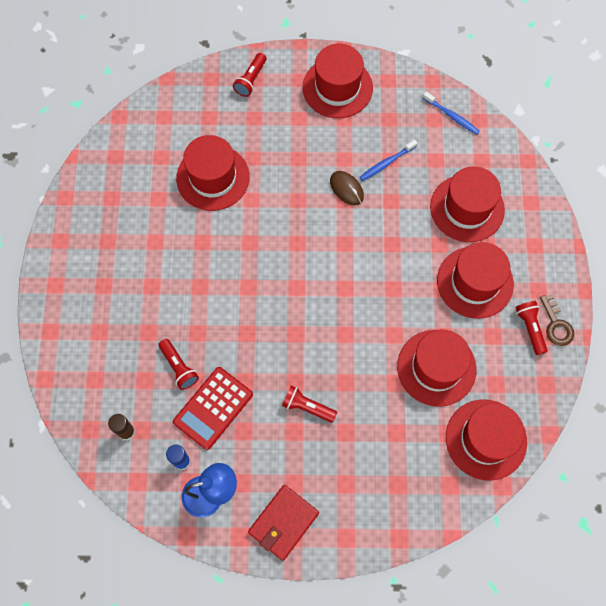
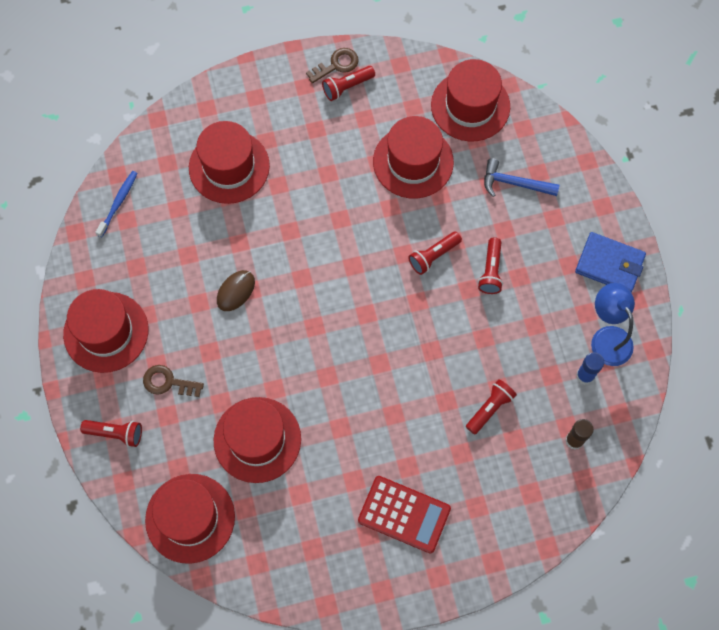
camera: 105 degrees left, 0 degrees up
(213, 408) = (521, 361): red calculator -> red calculator (404, 514)
(281, 123) = (168, 382): none -> brown key
(283, 523) = (609, 264): red wallet -> blue wallet
(335, 359) = (433, 256): none -> red flashlight
(386, 163) = (193, 257): blue toothbrush -> none
(391, 456) = (514, 183): none -> blue hammer
(475, 282) = (312, 144): red hat -> red hat (190, 518)

